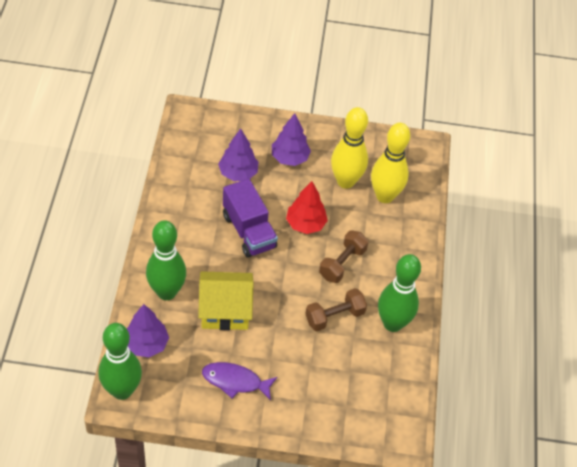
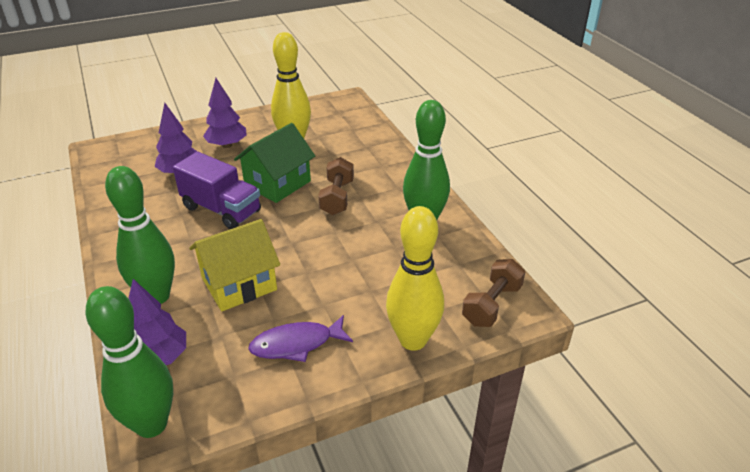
camera: 25 degrees left, 15 degrees down
(305, 224) = (277, 183): red tree -> green house
(334, 316) = (362, 240): brown dumbbell -> brown dumbbell (491, 305)
(384, 196) = (338, 139): yellow bowling pin -> yellow bowling pin (413, 340)

